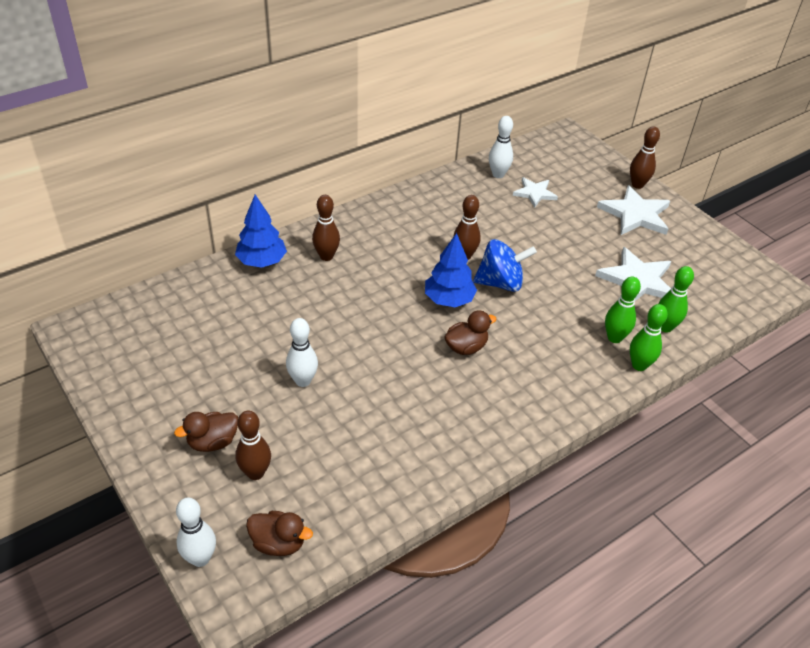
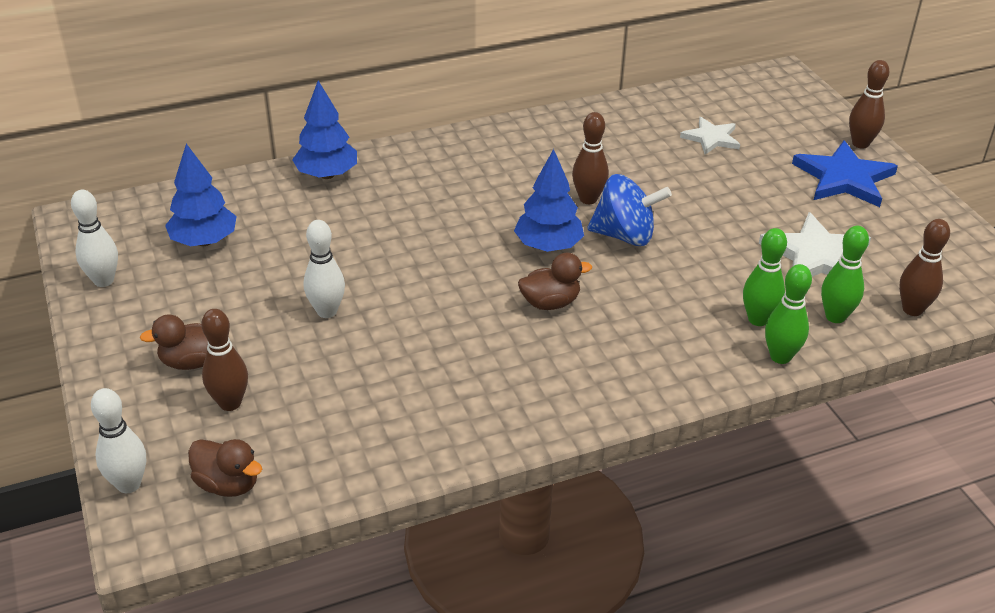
camera: 15 degrees right, 5 degrees down
(185, 334) = (204, 241): none -> blue tree
(326, 256) = (409, 178): brown bowling pin -> brown bowling pin (912, 309)
(498, 174) = (669, 111): white bowling pin -> white bowling pin (104, 280)
(635, 214) = (844, 178): white star -> blue star

